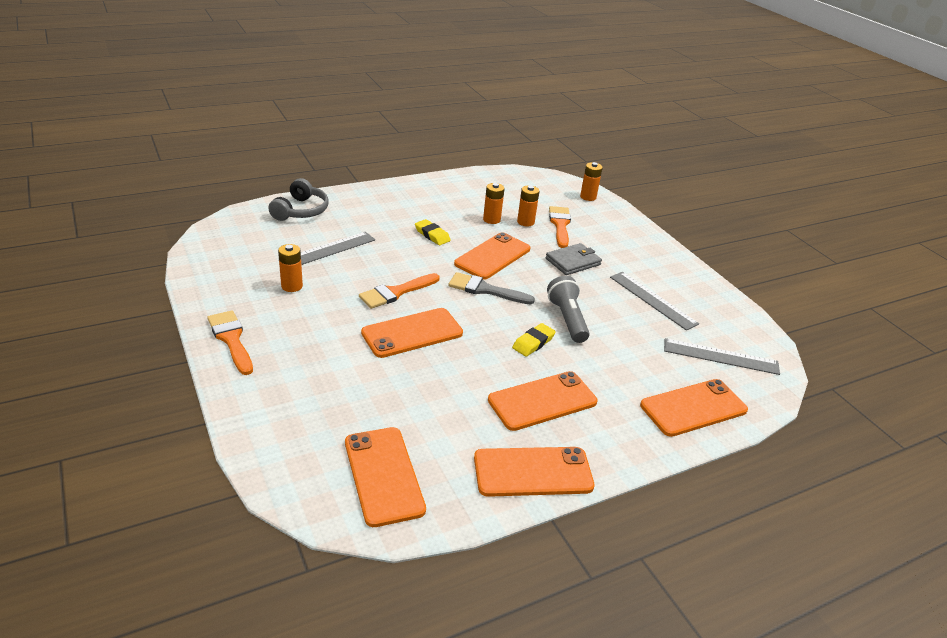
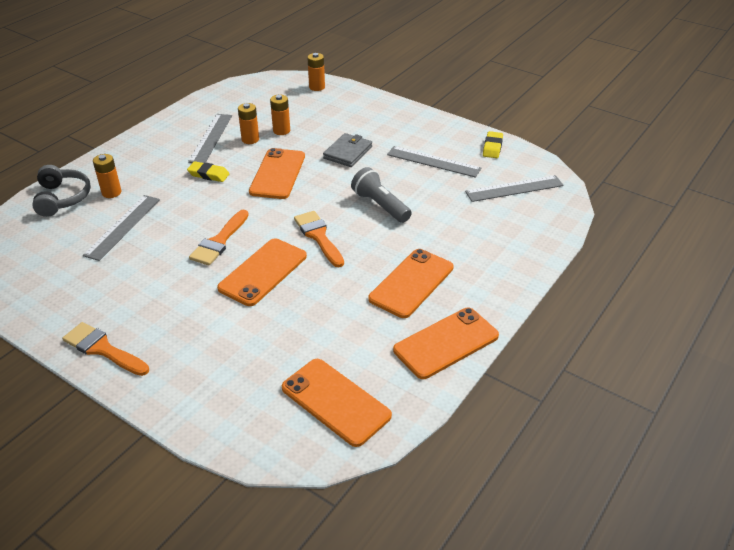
camera: 25 degrees left, 5 degrees up
(292, 286) = (117, 275): orange battery -> orange battery (111, 192)
(458, 207) = (210, 138): none -> grey ruler
(485, 290) = (295, 207): grey brush -> none
(533, 343) = (368, 237): yellow eraser -> yellow eraser (492, 147)
(560, 225) = (313, 122): orange brush -> orange brush (318, 236)
(693, 408) = (523, 238): orange phone -> none

